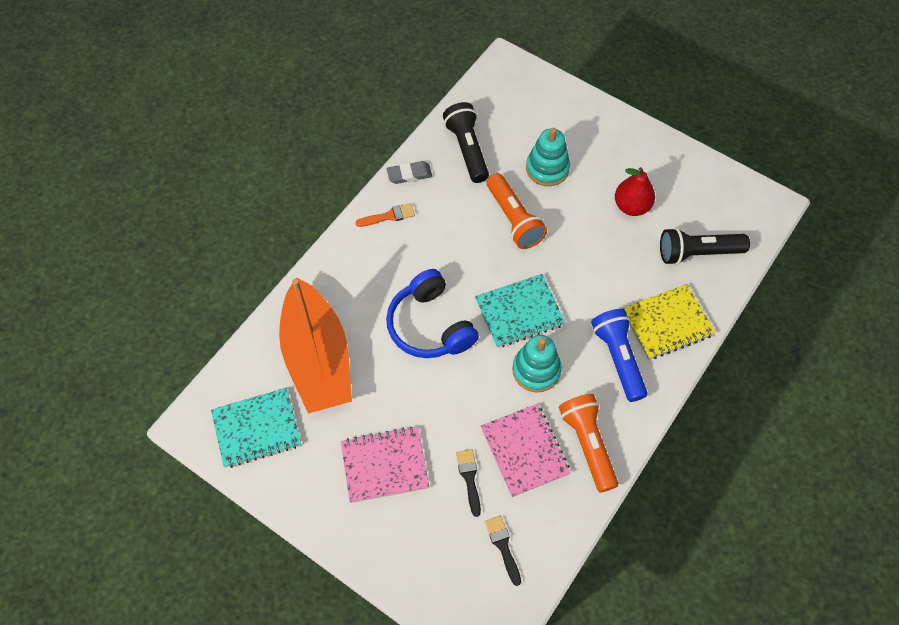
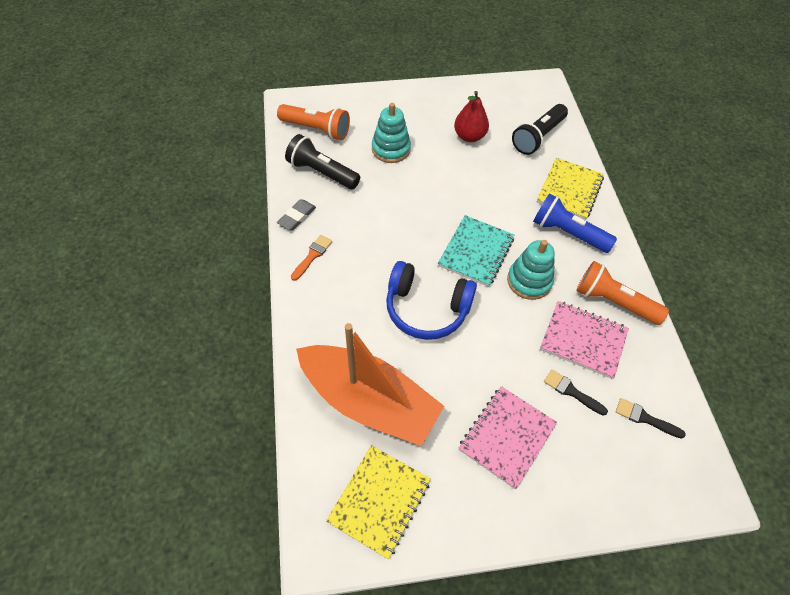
camera: 45 degrees left, 5 degrees down
(257, 429) = (379, 501): turquoise notebook -> yellow notebook
(514, 219) = (405, 195): orange flashlight -> orange flashlight (316, 129)

